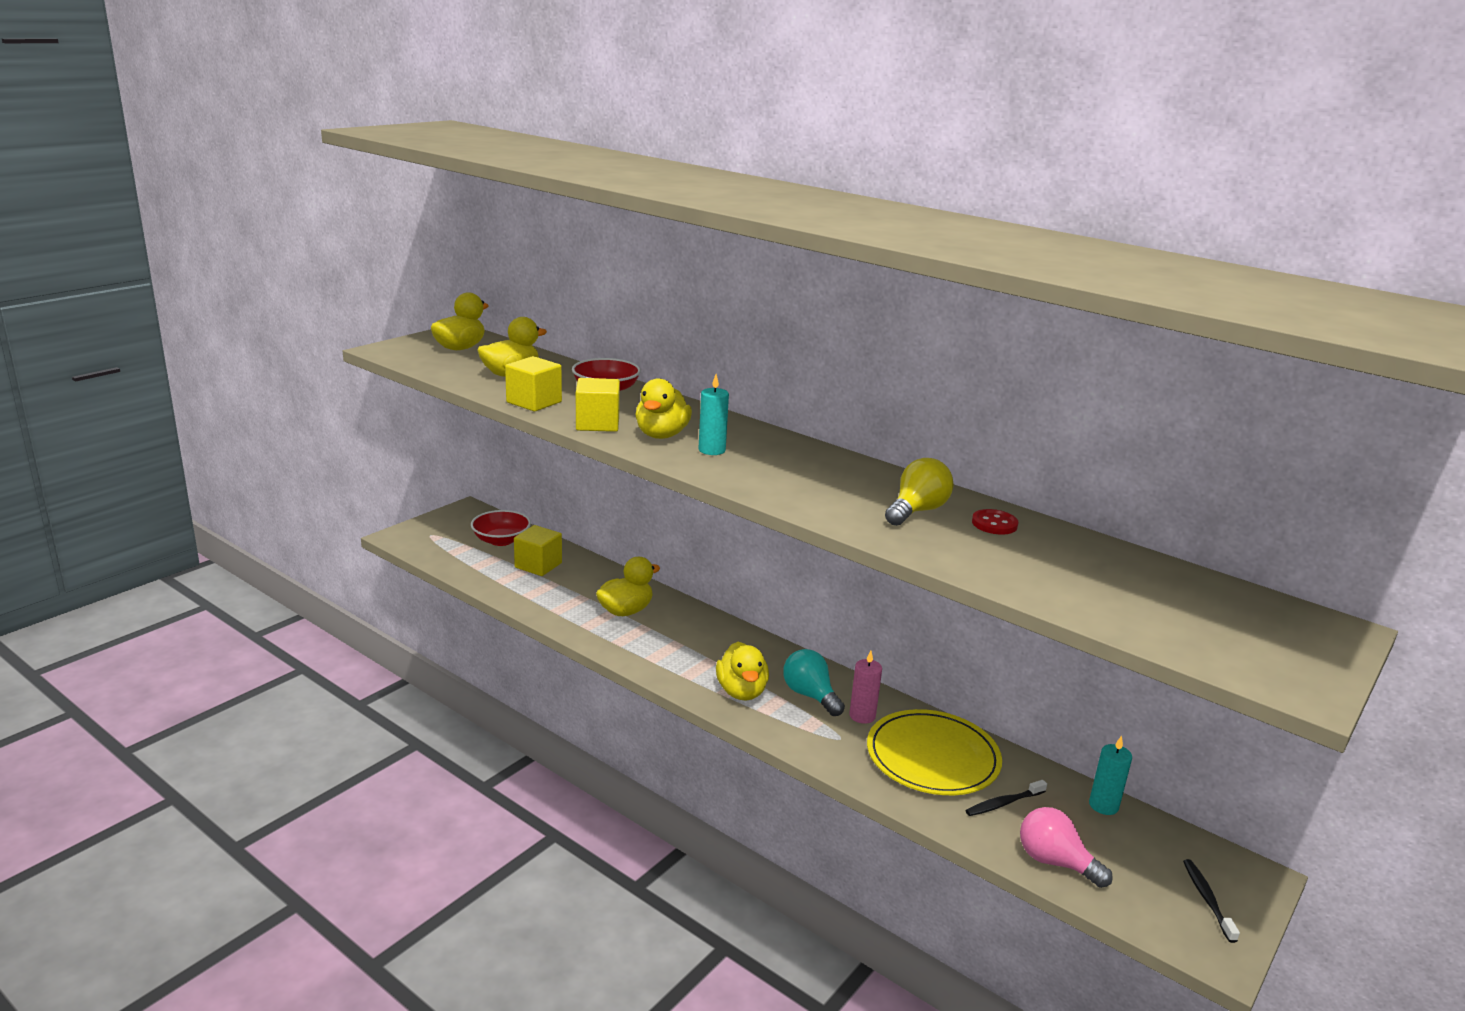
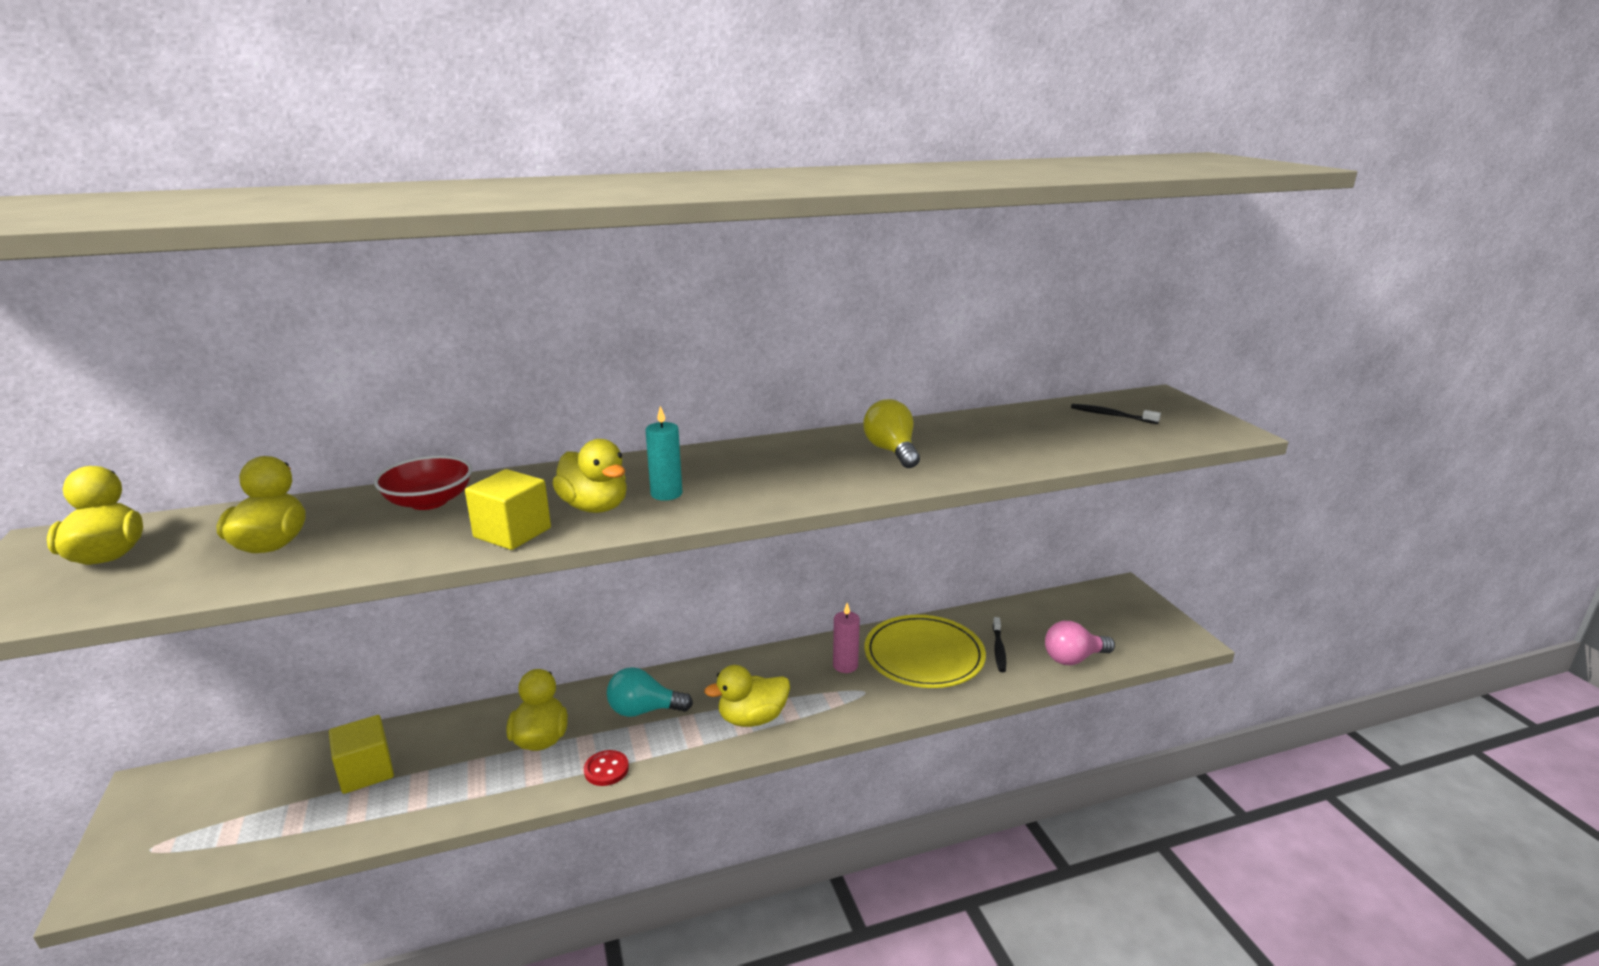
camera: 55 degrees left, 0 degrees up
(501, 540) = (266, 782): red bowl -> none
(534, 402) = (386, 553): yellow cube -> none
(741, 692) = (752, 719): yellow duck -> yellow duck turned 135 degrees clockwise
(810, 695) = (794, 680): turquoise light bulb -> turquoise light bulb (644, 710)
(994, 524) = (940, 433): red button -> red button (606, 769)
(1103, 805) = (1026, 608): turquoise candle -> none
(1207, 899) = (1137, 617): black toothbrush -> black toothbrush (1111, 415)

